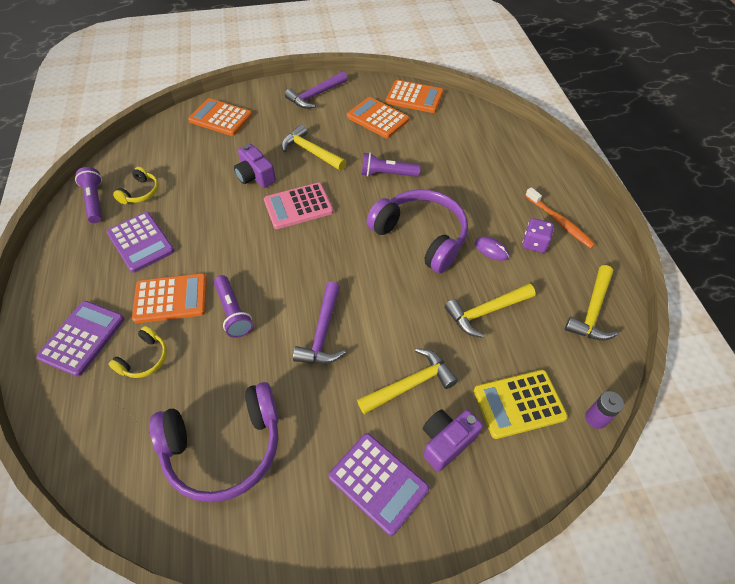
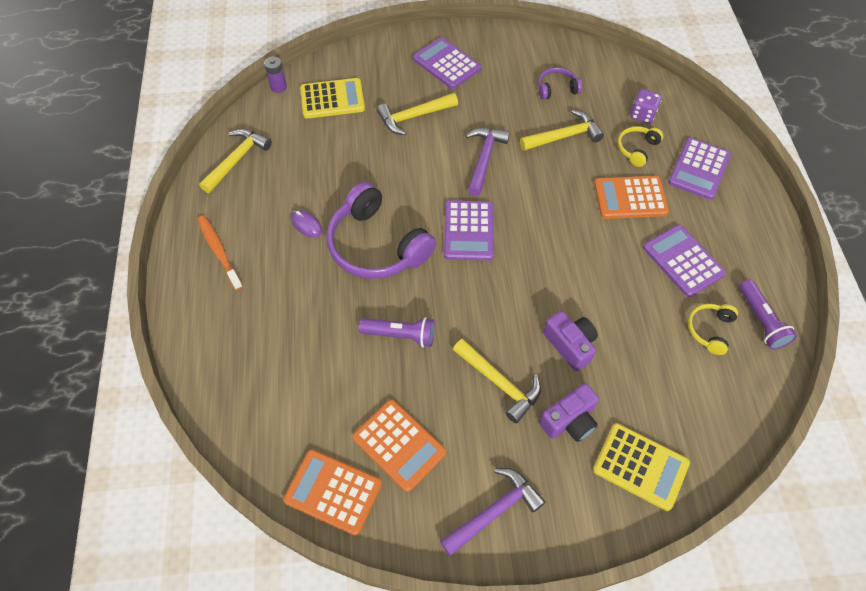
camera: 175 degrees left, 5 degrees up
(220, 118) = (640, 466): orange calculator -> yellow calculator
(224, 447) = (557, 89): purple headphones -> purple headphones, size x0.47
(233, 312) = (567, 181): purple flashlight -> none
(298, 206) = (512, 294): pink calculator -> none
(337, 255) = (468, 231): none -> purple calculator
(446, 441) = (394, 81): purple camera -> purple camera (569, 421)
(486, 312) = (334, 166): yellow hammer -> yellow hammer (564, 136)
(534, 243) = (258, 228): purple dice -> purple dice (642, 115)

